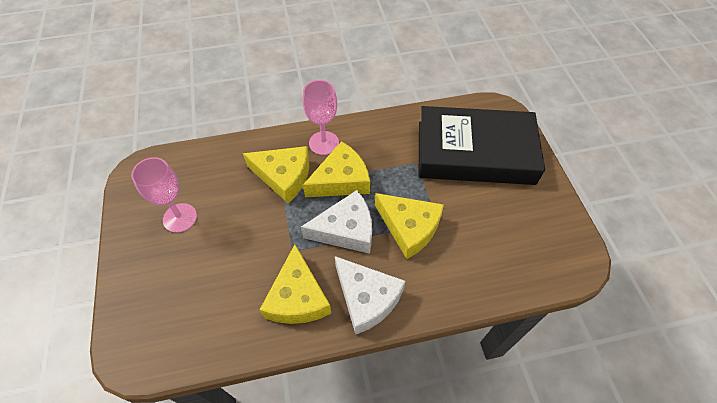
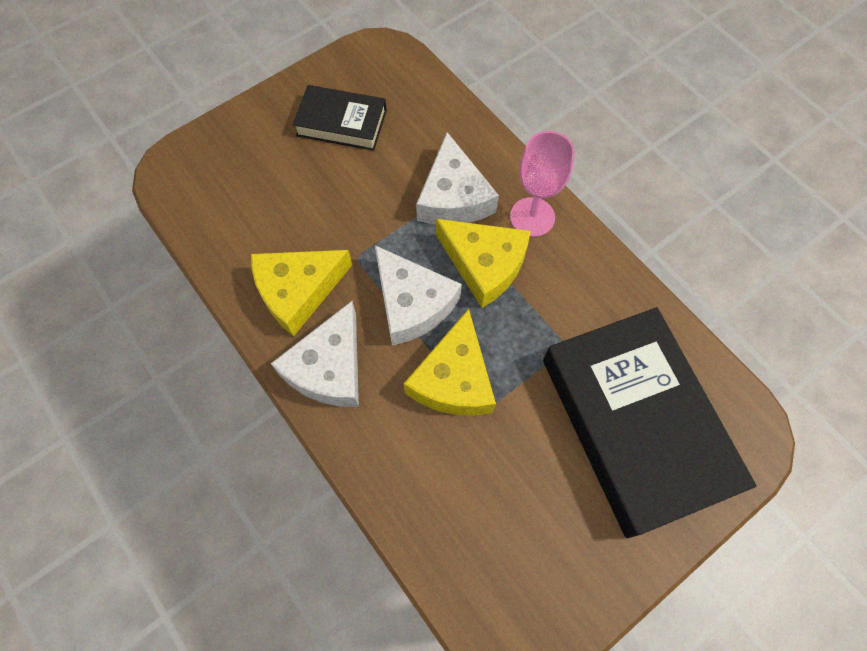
camera: 65 degrees right, 10 degrees up
(180, 218) = (341, 123): pink goblet -> black book
(284, 176) = (453, 197): yellow cheese -> white cheese

